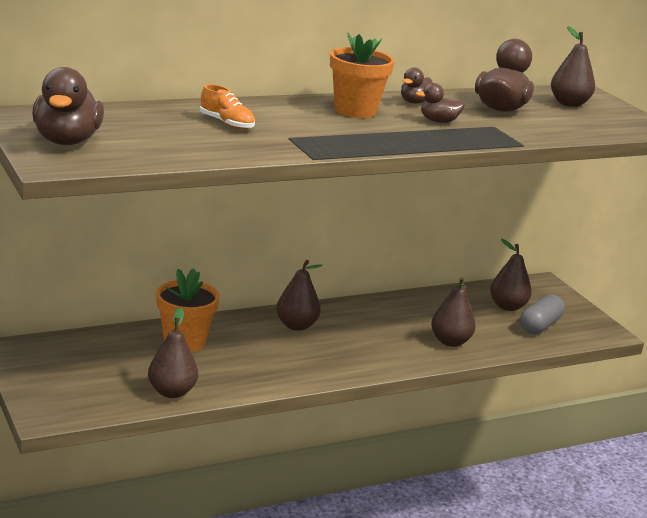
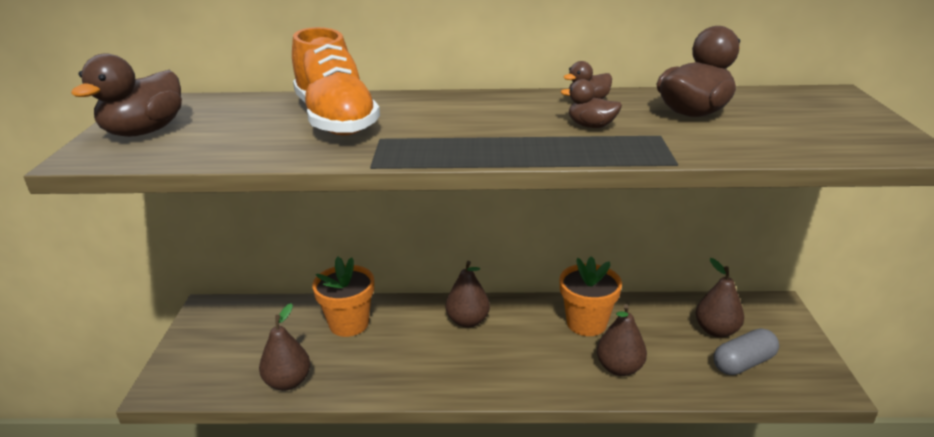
camera: 30 degrees right, 5 degrees up
(226, 124) = (335, 119): orange shoe -> orange shoe, size x2.16
(355, 110) = (502, 109): orange flower pot -> orange flower pot (586, 323)
(569, 104) = (798, 109): brown pear -> none

